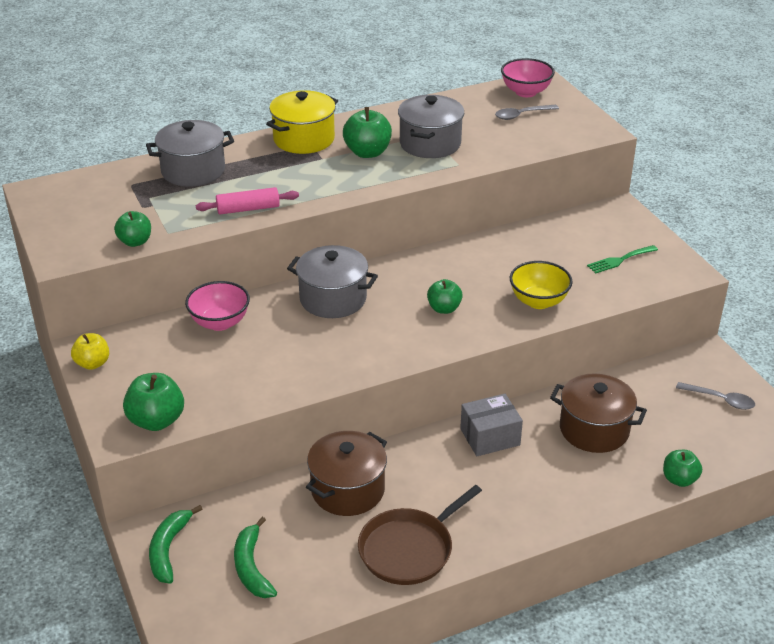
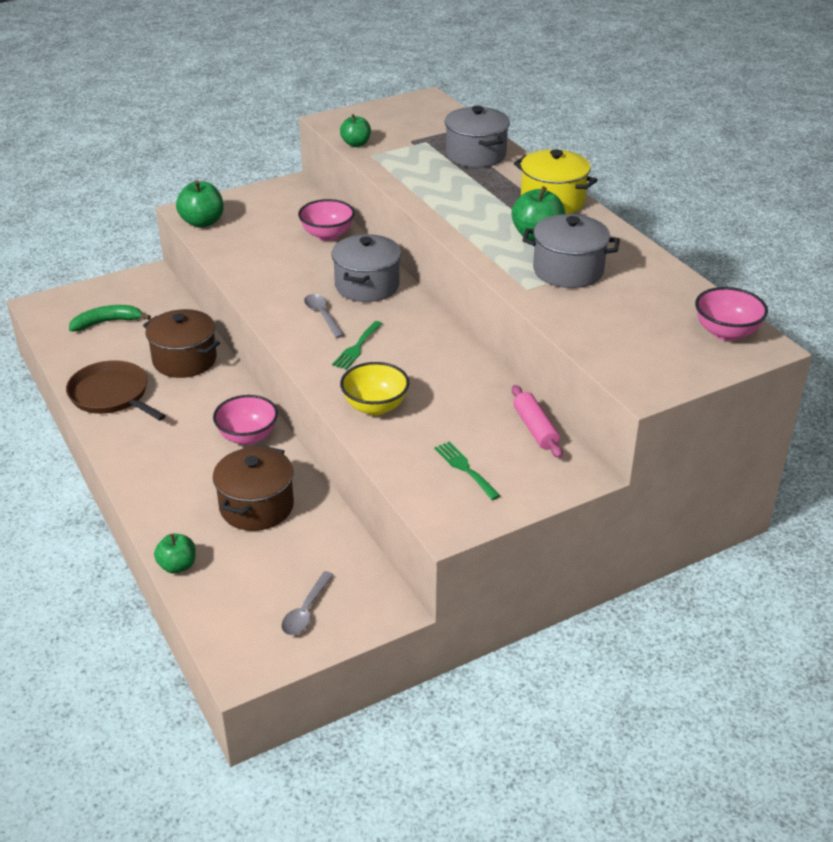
camera: 85 degrees right, 0 degrees up
(93, 363) = (272, 190): yellow apple -> none
(168, 549) = (132, 286): green banana -> none
(248, 209) = (415, 184): pink rolling pin -> pink rolling pin (535, 429)
(444, 308) = (357, 347): green apple -> green fork
(490, 437) = (248, 437): grey box -> pink bowl
(522, 115) = (662, 330): grey spoon -> grey spoon (322, 315)

